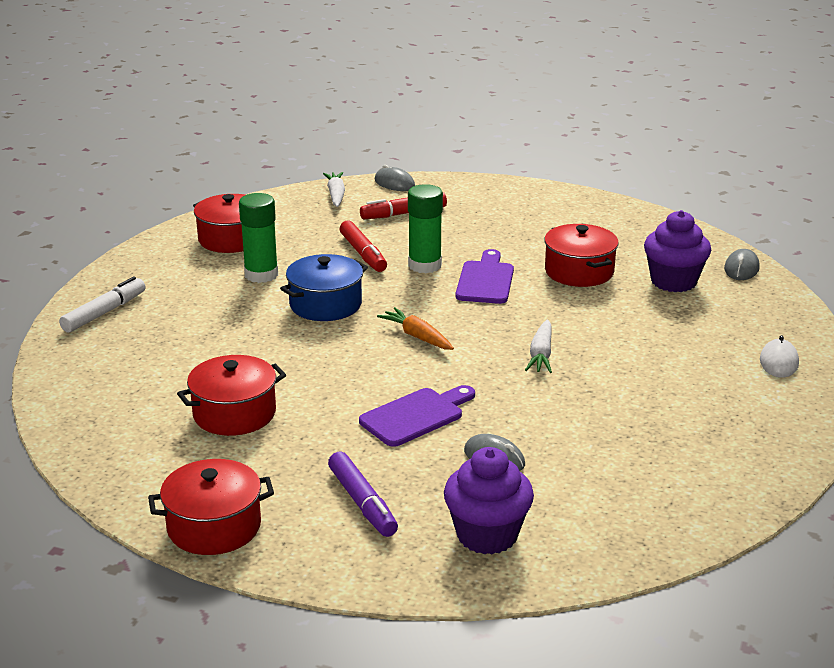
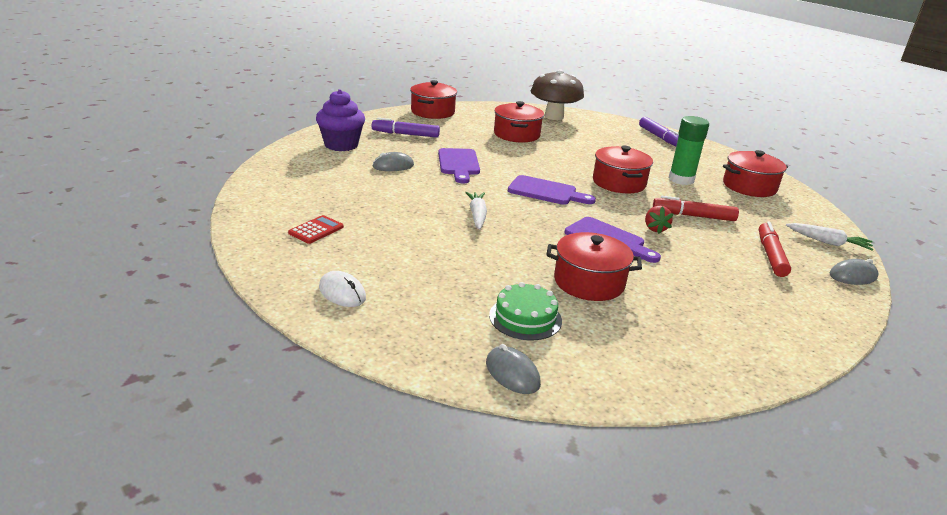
camera: 120 degrees right, 0 degrees up
(97, 411) = (554, 116): none -> brown mushroom
(104, 313) = (659, 137): white marker -> purple marker
(325, 304) = (619, 183): blue pot -> red pot
(417, 337) = (546, 192): orange carrot -> purple cutting board
(425, 265) = (655, 229): green glue stick -> red strawberry
(541, 354) = (477, 216): white carrot -> white carrot turned 45 degrees clockwise
(673, 281) = (525, 318): purple cupcake -> green cake
(720, 425) = (316, 230): none -> red calculator

